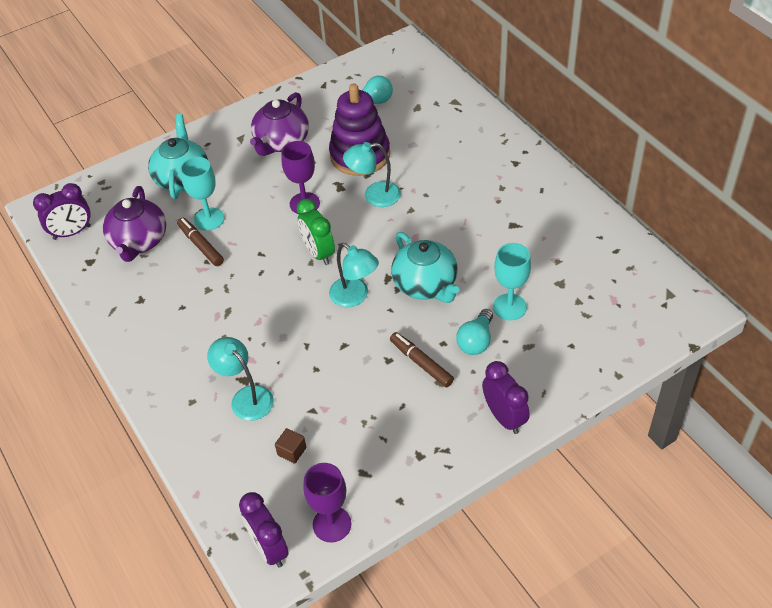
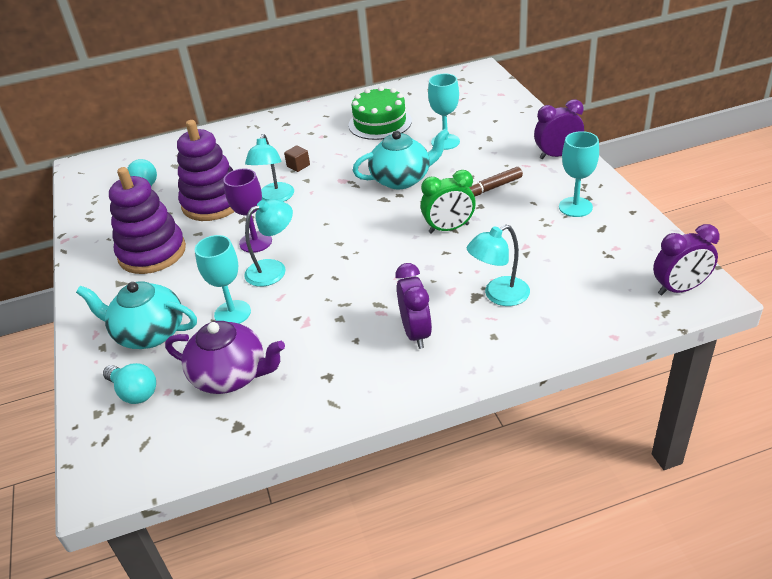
camera: 75 degrees left, 10 degrees down
(72, 232) = (172, 445): purple clock -> purple clock (416, 333)
(201, 245) = (270, 321): brown marker -> none
(281, 142) = (152, 253): purple teapot -> purple stacking toy
(292, 451) = (571, 269): brown cube -> brown cube (298, 166)
(318, 253) = (329, 237): green clock -> green clock (449, 228)
(332, 524) = (654, 250): purple goblet -> none
(355, 297) = (397, 219): turquoise lamp -> turquoise lamp (273, 269)
(399, 445) = (575, 207): none -> turquoise goblet
(476, 341) = (475, 160): turquoise light bulb -> turquoise light bulb (134, 392)
(537, 240) = (380, 123): none -> green cake

